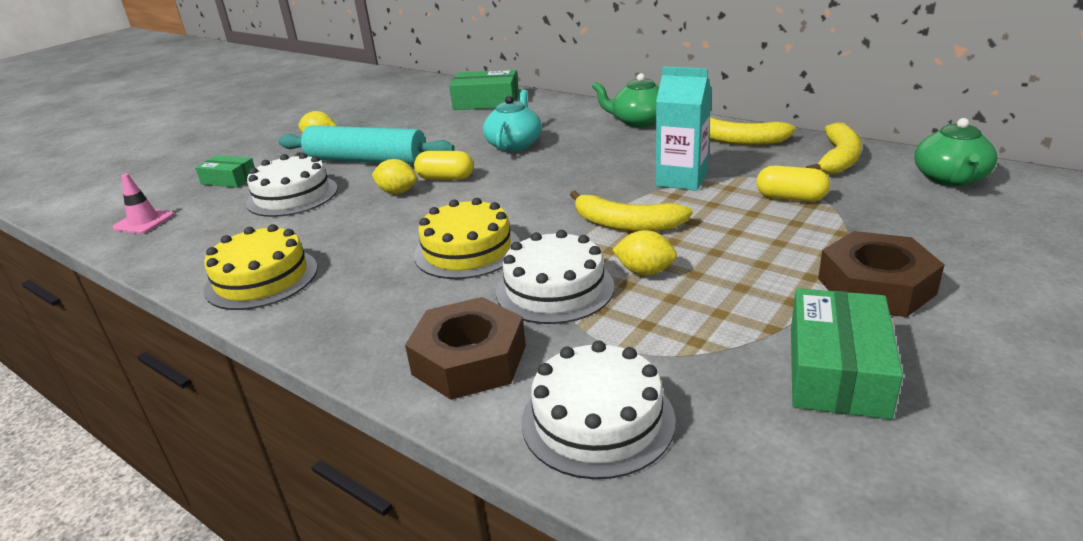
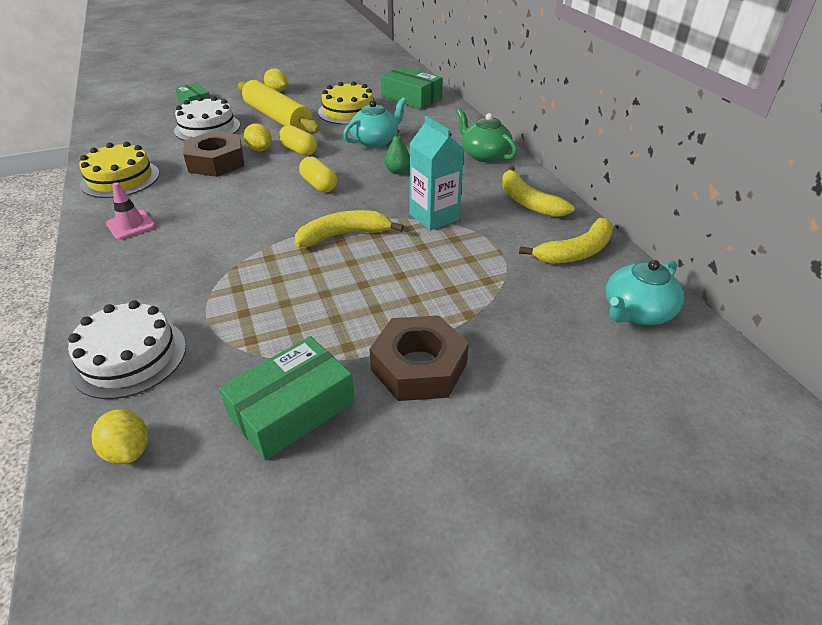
camera: 30 degrees right, 10 degrees up
(144, 221) = (123, 115): pink traffic cone -> pink traffic cone (131, 225)
(366, 160) = (277, 118): turquoise rolling pin -> yellow rolling pin
(467, 250) = (234, 209): yellow cake -> yellow cake (348, 111)
(469, 360) = (131, 283): brown nut -> brown nut (216, 162)
(554, 289) = (236, 261): white cake -> none
(582, 159) = (397, 171): none -> green pear
(625, 224) = (344, 235): yellow banana -> yellow banana turned 105 degrees clockwise
(645, 272) = (300, 276): yellow lemon -> yellow lemon (128, 450)
(790, 198) = (482, 268): yellow capsule -> yellow capsule (319, 185)
(950, 179) = (636, 312): green teapot -> turquoise teapot

